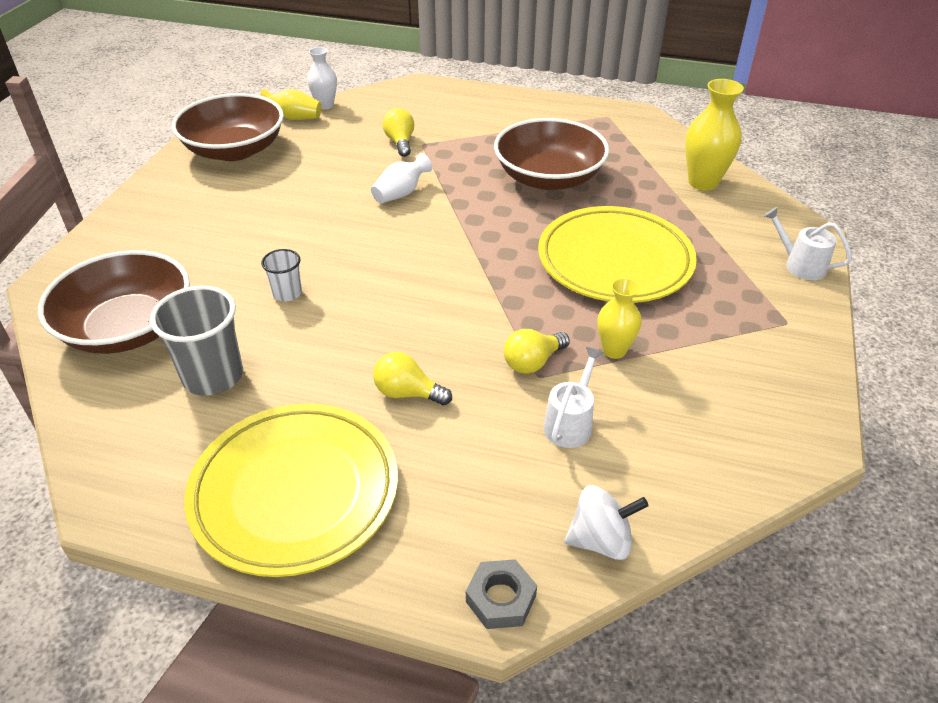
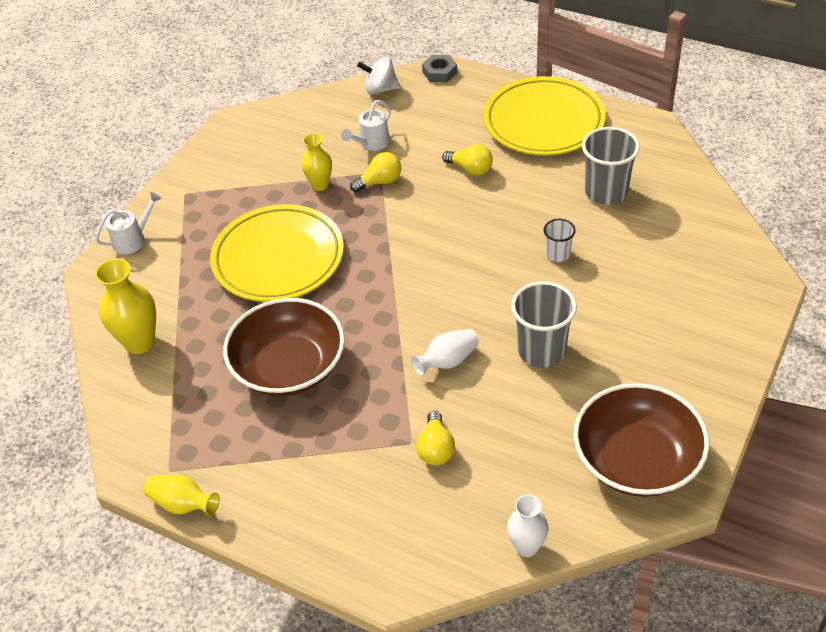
camera: 165 degrees left, 5 degrees up
(128, 328) = (682, 235): brown bowl -> none
(294, 118) = (568, 521): yellow vase -> yellow vase (183, 504)
(310, 208) = (541, 350): none -> grey cup
(800, 265) = (133, 239): white watering can -> white watering can turned 90 degrees counterclockwise

